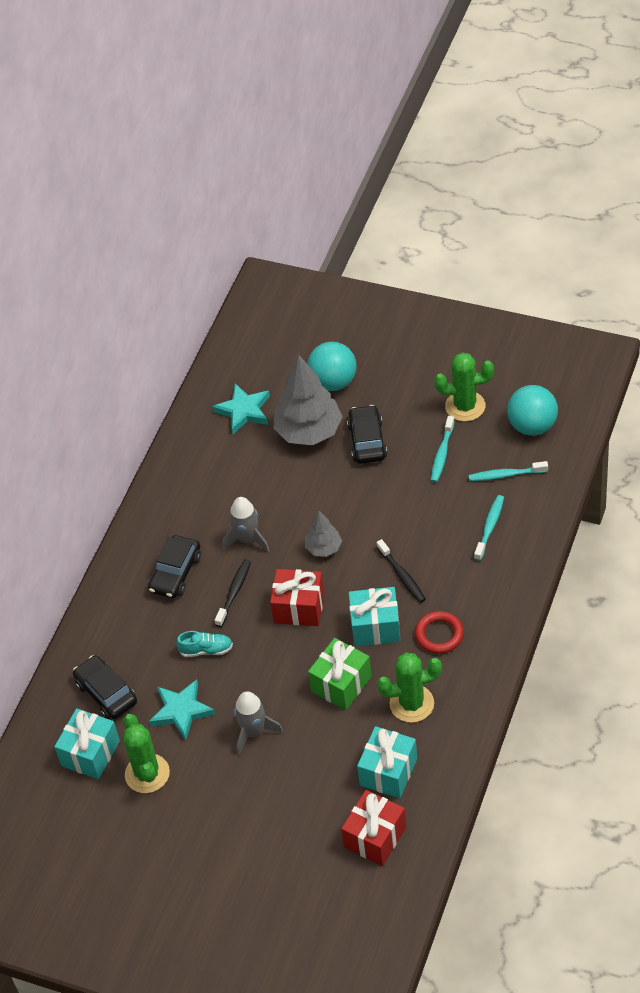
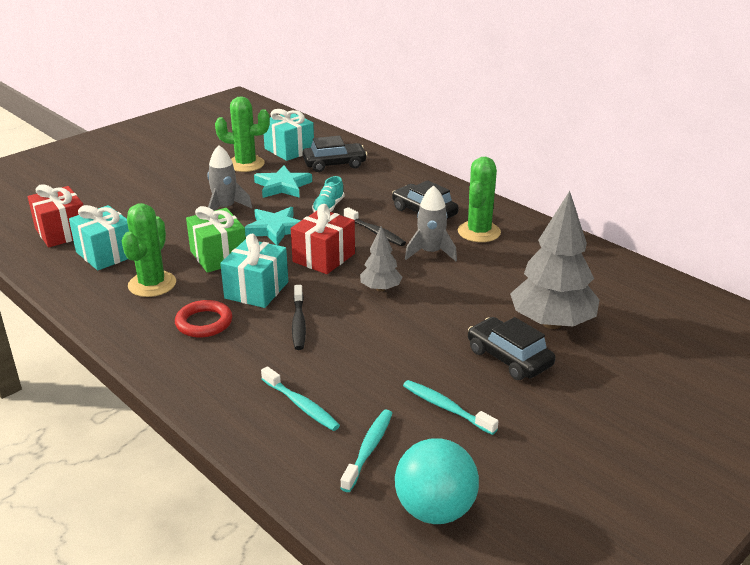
camera: 110 degrees right, 20 degrees down
(244, 411) = (610, 292): turquoise star -> turquoise star (275, 229)
(333, 382) = (624, 362): turquoise ball -> none
(367, 441) = (509, 358): black car -> black car turned 150 degrees counterclockwise
(402, 576) = (298, 323): black toothbrush -> black toothbrush turned 90 degrees counterclockwise
(465, 406) = (516, 457): green cactus -> green cactus (479, 232)

